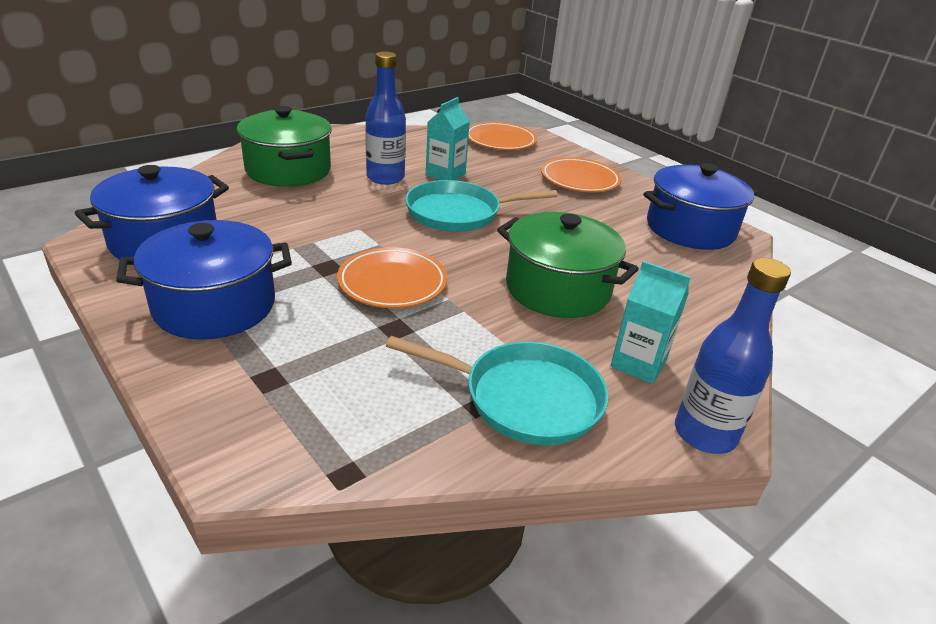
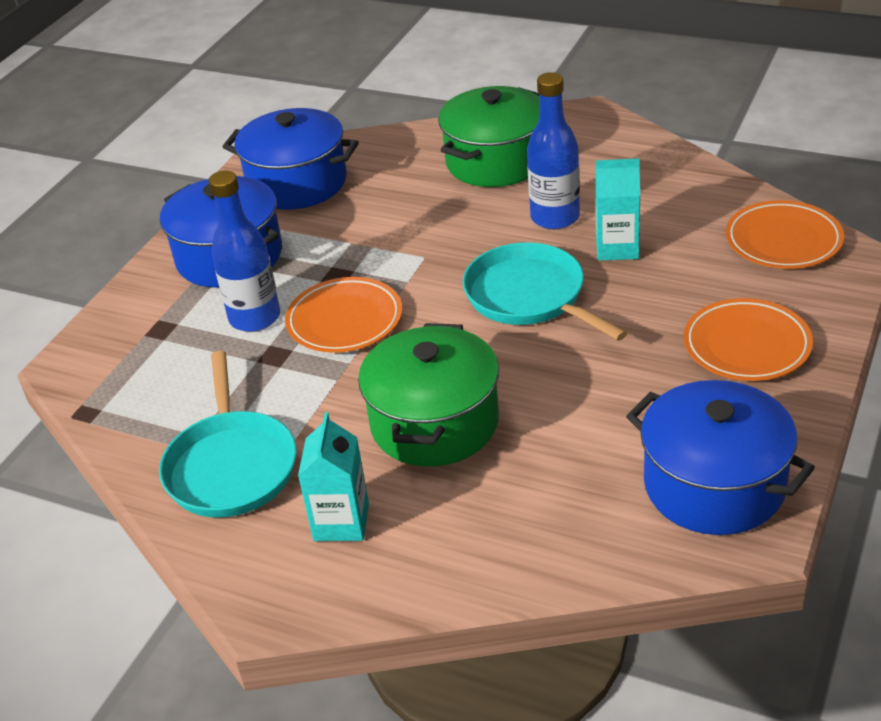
camera: 70 degrees right, 5 degrees up
(704, 434) = (259, 597): blue bottle -> blue bottle (255, 318)

